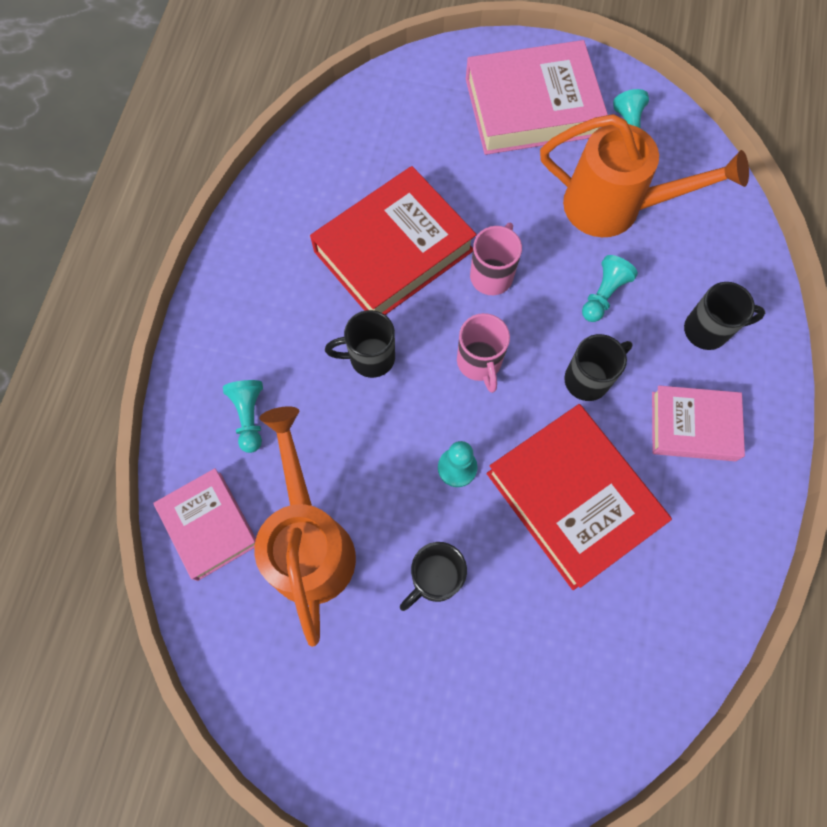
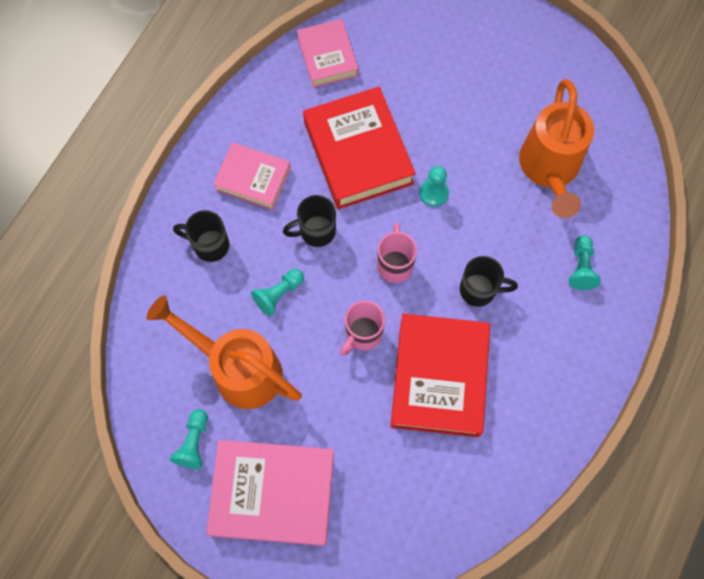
camera: 165 degrees left, 0 degrees up
(209, 525) = (619, 198): pink book -> pink book (327, 57)
(393, 251) = (439, 377): red book -> red book turned 60 degrees counterclockwise
(434, 578) = (468, 127): black mug -> none

